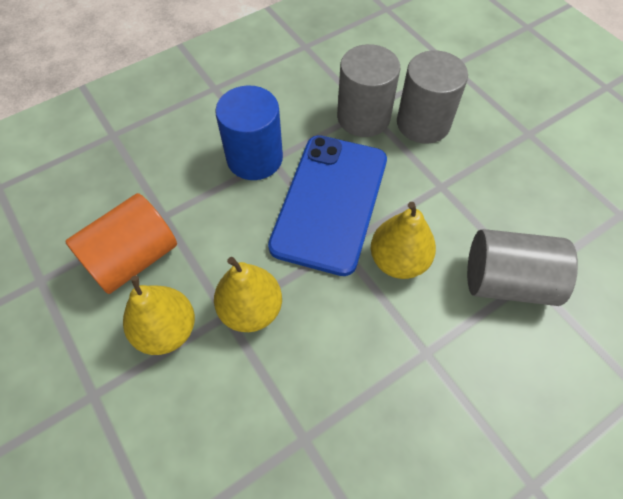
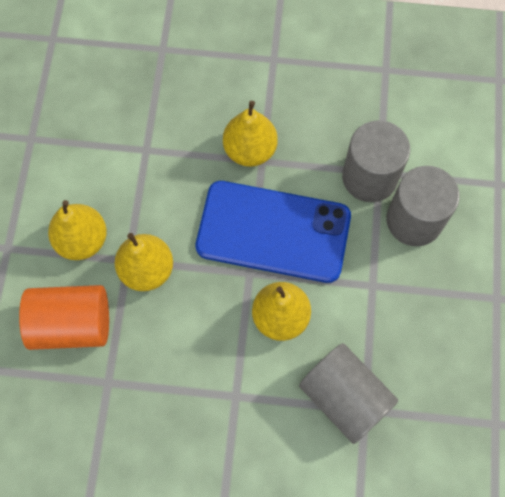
camera: 40 degrees right, 10 degrees up
(133, 258) = (100, 168): orange cylinder -> orange cylinder (72, 324)
(254, 158) = (250, 150): blue cylinder -> yellow pear
(330, 202) = (273, 232): blue phone -> blue phone turned 45 degrees clockwise

